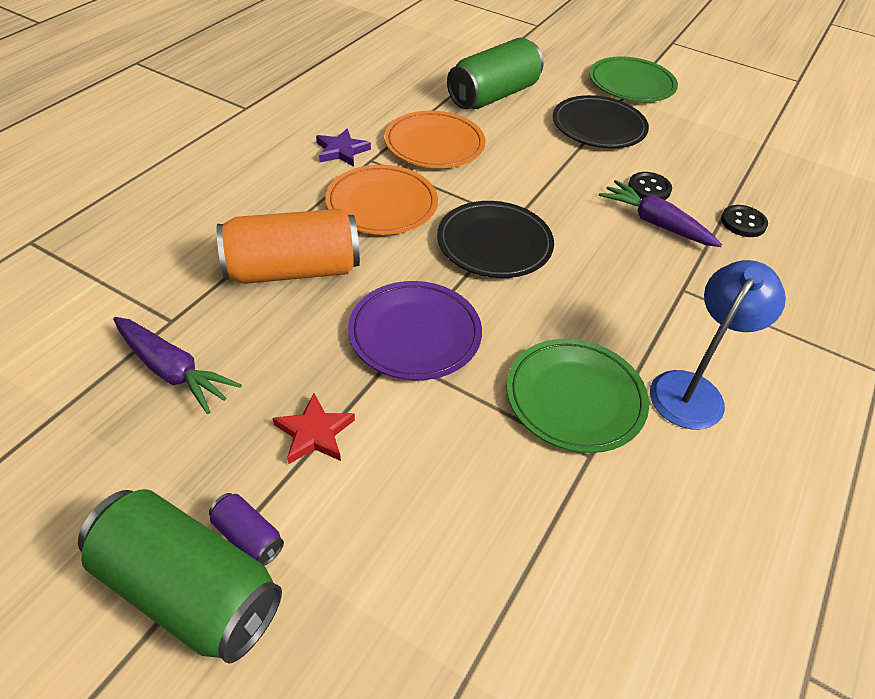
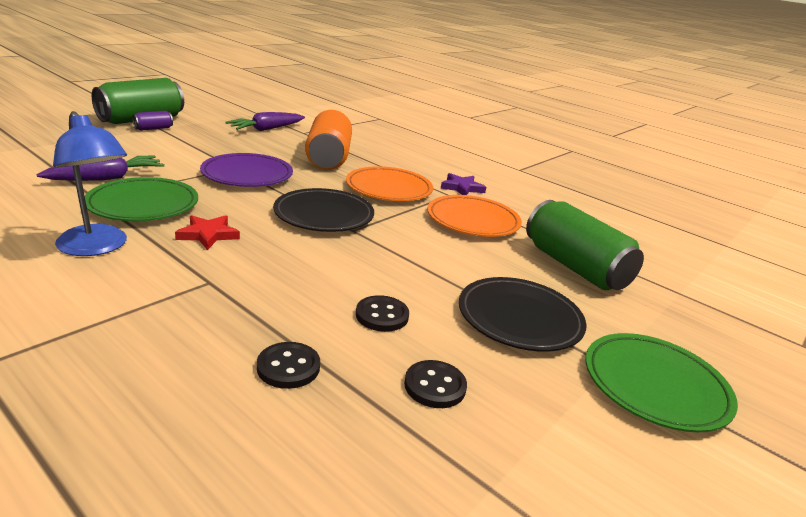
camera: 100 degrees right, 20 degrees down
(314, 433) = (197, 145): red star -> red star (208, 235)
(655, 223) = (317, 299): purple carrot -> purple carrot (107, 178)
(705, 162) = (435, 386): none -> black button

